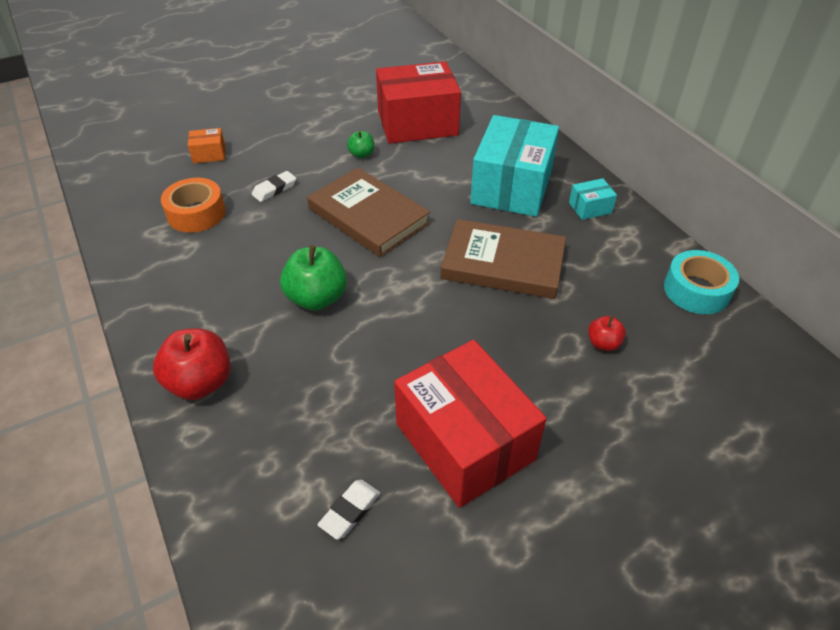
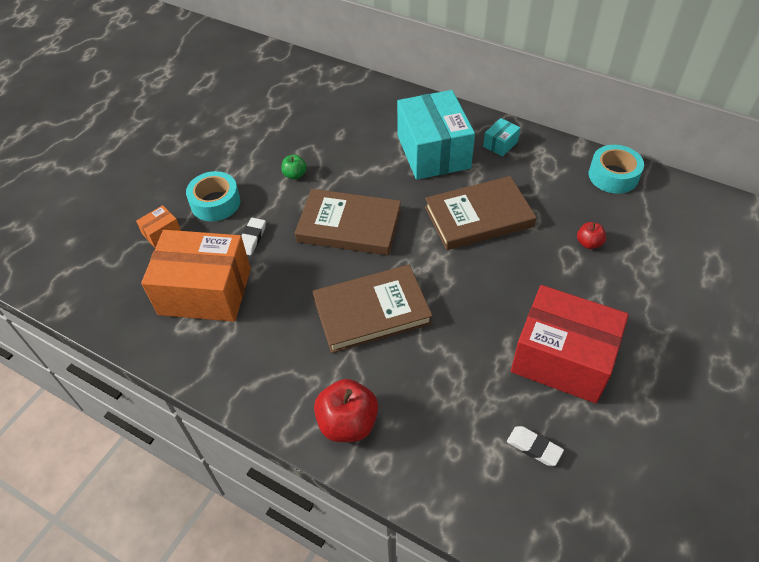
camera: 30 degrees left, 5 degrees up
(196, 213) = (205, 291): orange tape -> orange box
(273, 149) = (215, 203): none -> turquoise tape
(317, 298) = (372, 311): green apple -> brown book
(350, 511) = (534, 447): white eraser -> white eraser turned 60 degrees counterclockwise
(417, 123) = (315, 127): red box -> none

